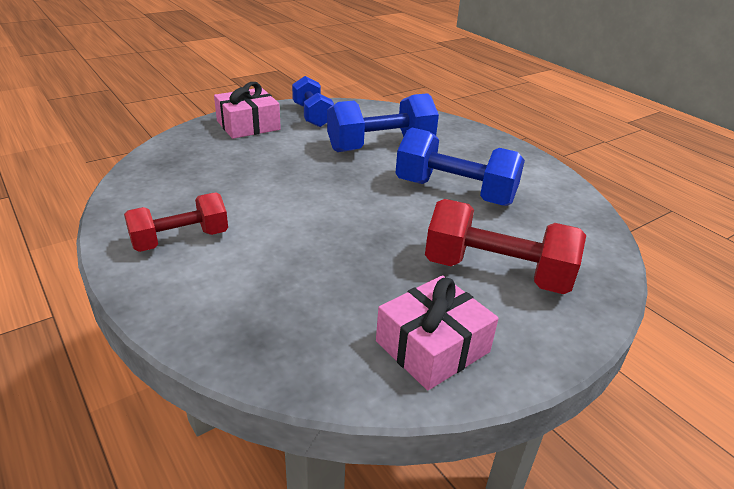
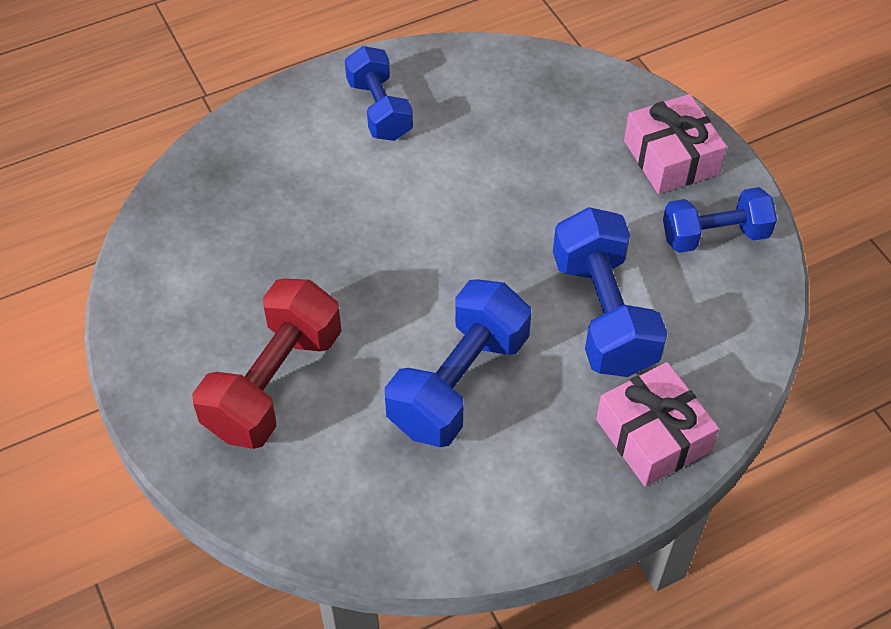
camera: 100 degrees right, 20 degrees up
(180, 240) = (379, 110): red dumbbell -> blue dumbbell
(432, 346) = (177, 298): pink gift -> pink gift (652, 435)

